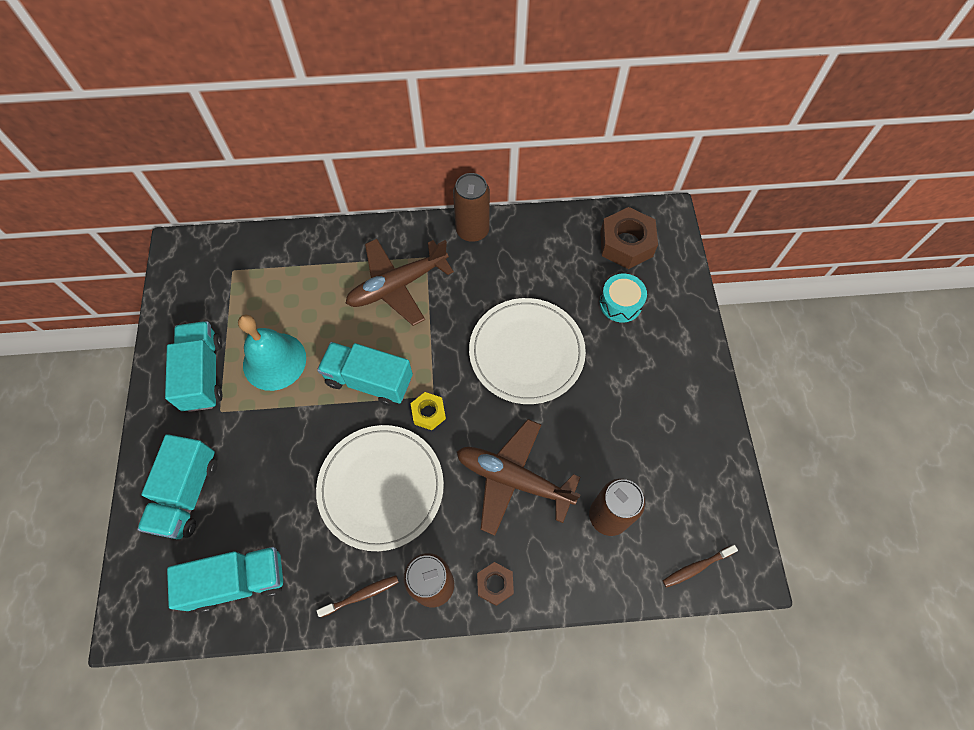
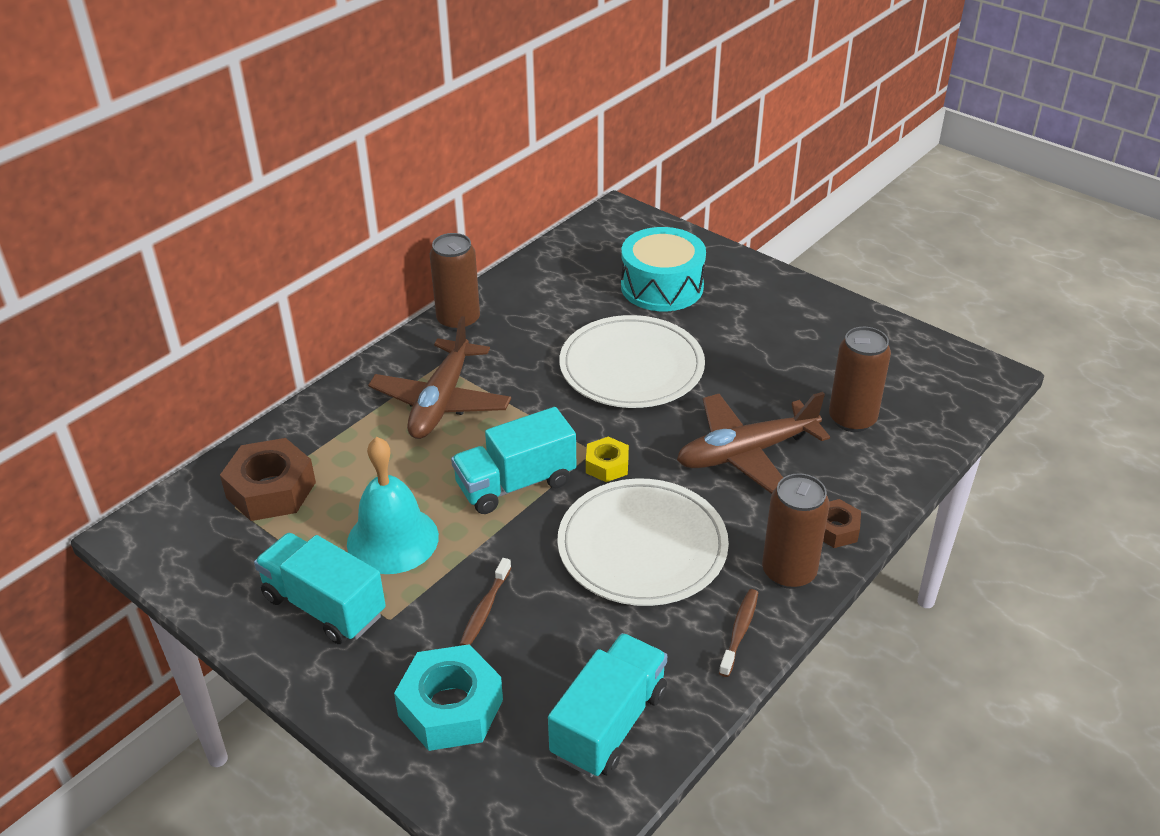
camera: 45 degrees left, 25 degrees down
(187, 494) = (450, 707): turquoise truck -> turquoise nut
(620, 303) = (662, 286): turquoise drum -> turquoise drum, size x1.62
(626, 244) = (610, 248): brown nut -> brown nut (271, 490)
(696, 567) = (956, 400): brown toothbrush -> brown toothbrush (485, 609)

